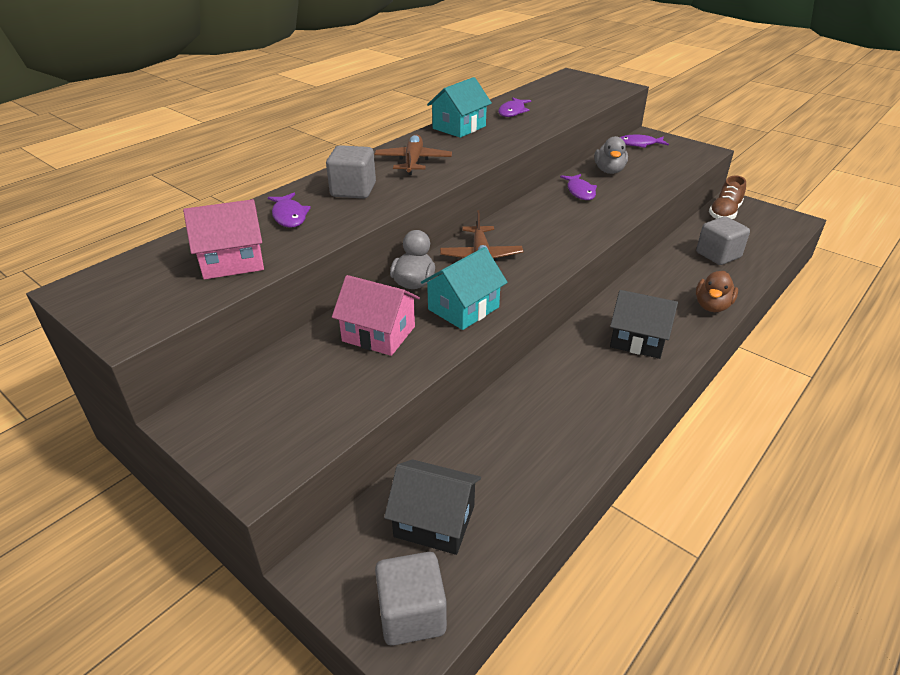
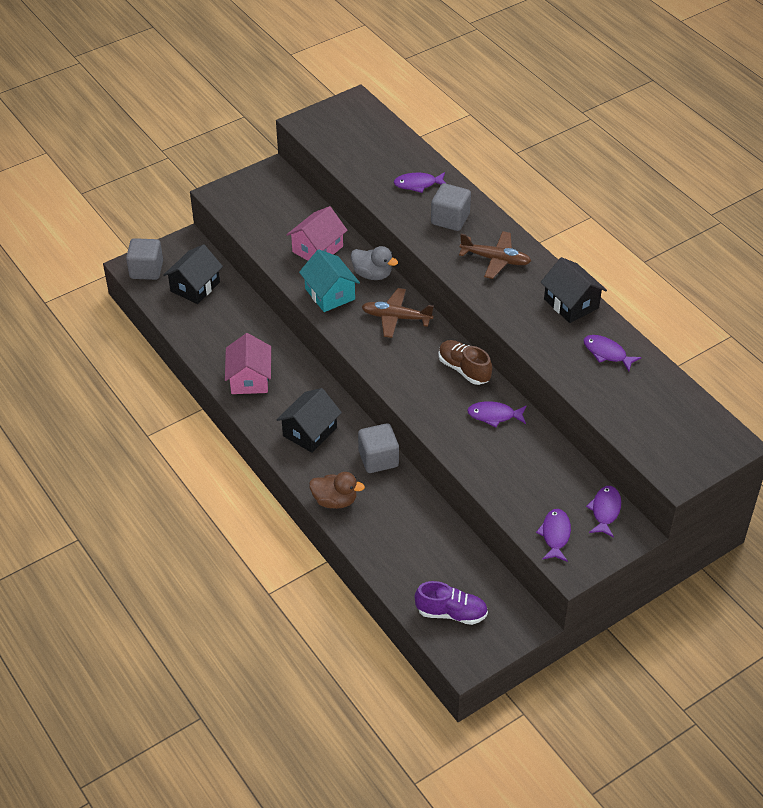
camera: 105 degrees right, 10 degrees up
(232, 261) = (363, 158): pink house -> pink house (249, 379)
(459, 127) = (571, 303): turquoise house -> black house
(609, 171) = (537, 456): grey duck -> none
(682, 158) = (555, 535): none -> purple fish
(712, 306) = (335, 501): brown duck -> brown duck turned 150 degrees clockwise
(718, 255) = (415, 547): grey cube -> grey cube (378, 459)
(724, 213) = (500, 597): brown shoe -> brown shoe (464, 369)
(762, 230) = (451, 613): none -> purple shoe

